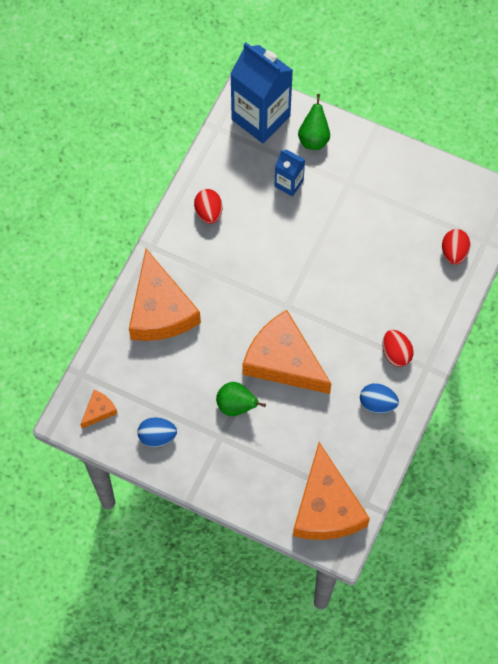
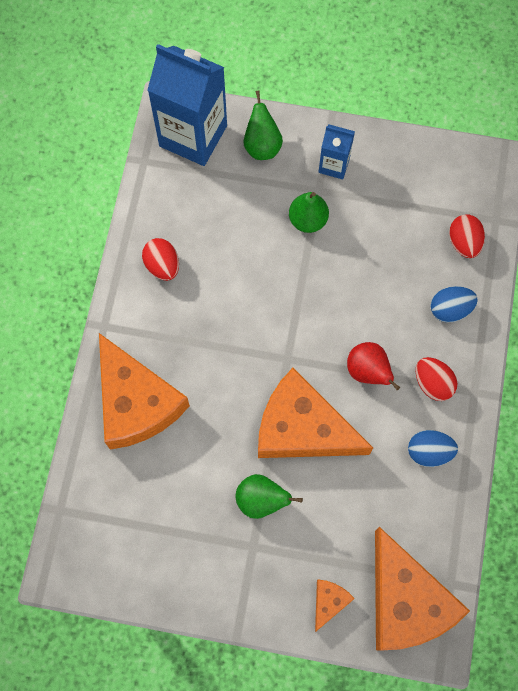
camera: 15 degrees left, 5 degrees up
(99, 411) = (94, 552): orange cheese -> orange cheese (329, 602)
(157, 436) = (175, 566): blue egg -> blue egg (450, 309)
(289, 183) = (248, 207): blue carton -> blue carton (334, 165)
(333, 205) = (308, 220): none -> green pear
(347, 332) = (368, 371): none -> red pear

